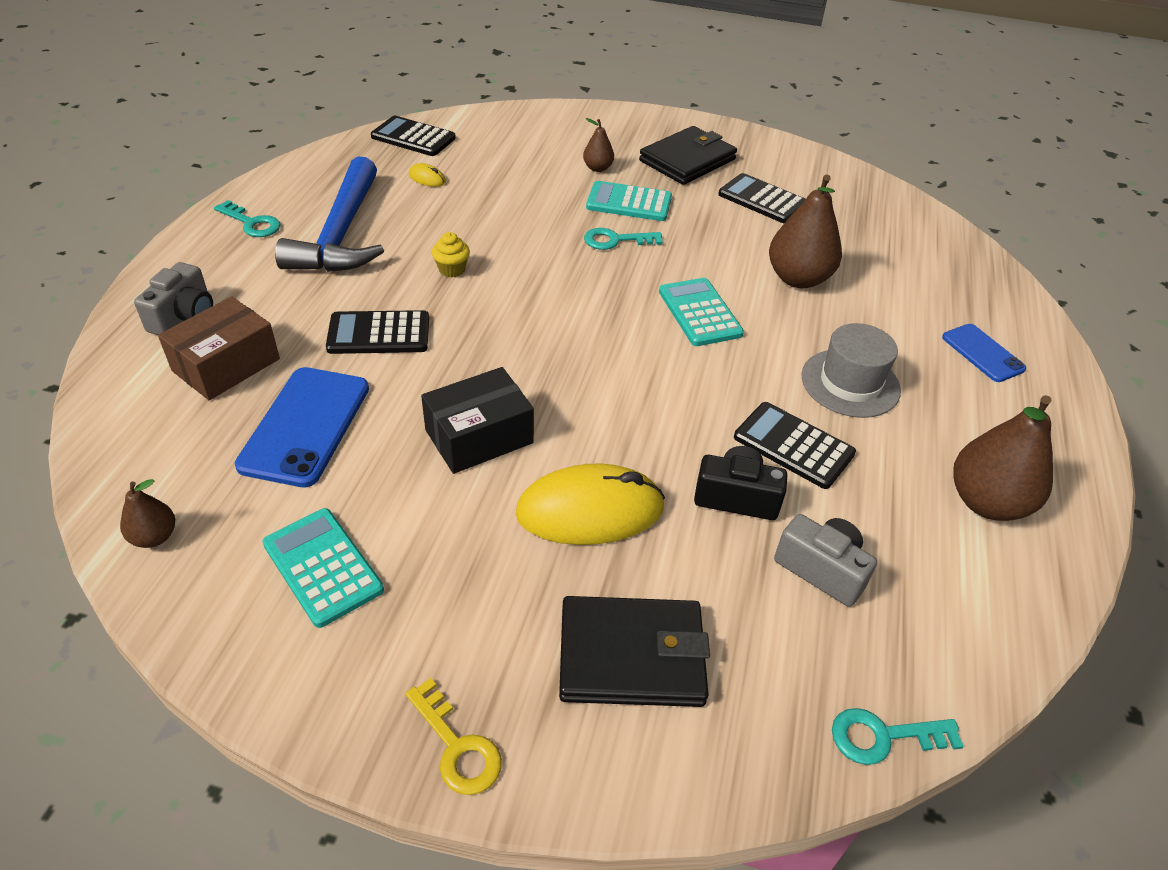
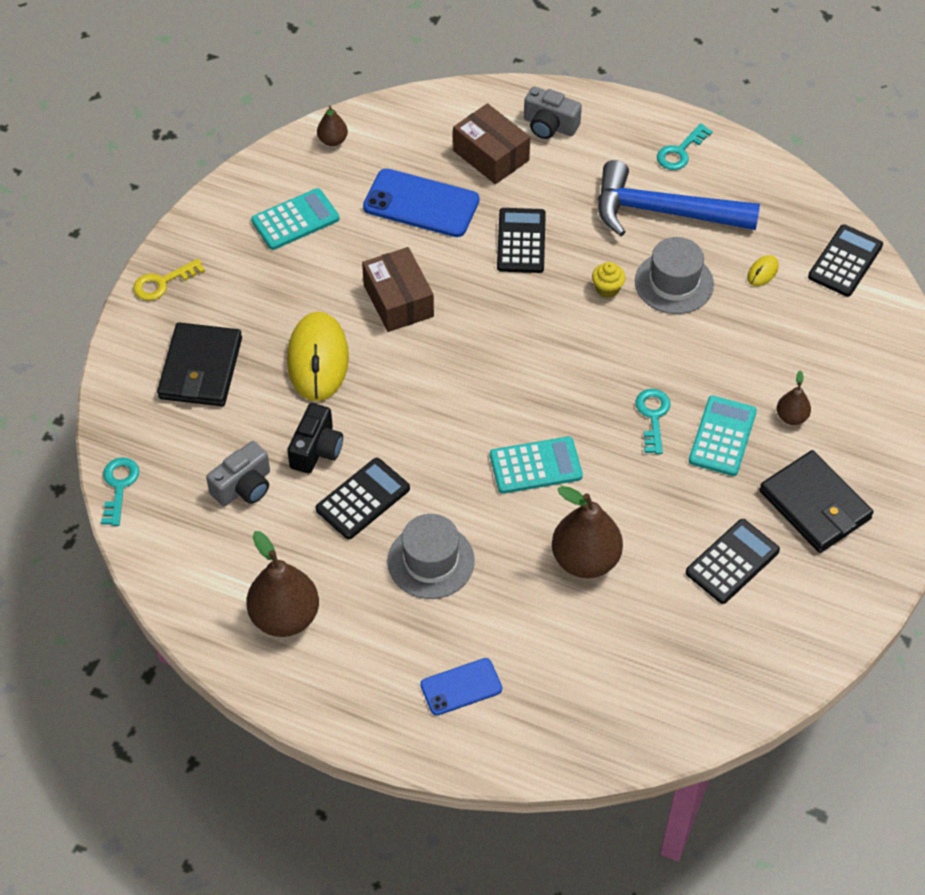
camera: 100 degrees right, 10 degrees up
(442, 228) = (674, 283): none -> grey hat
(479, 436) = (398, 300): black box -> brown box

